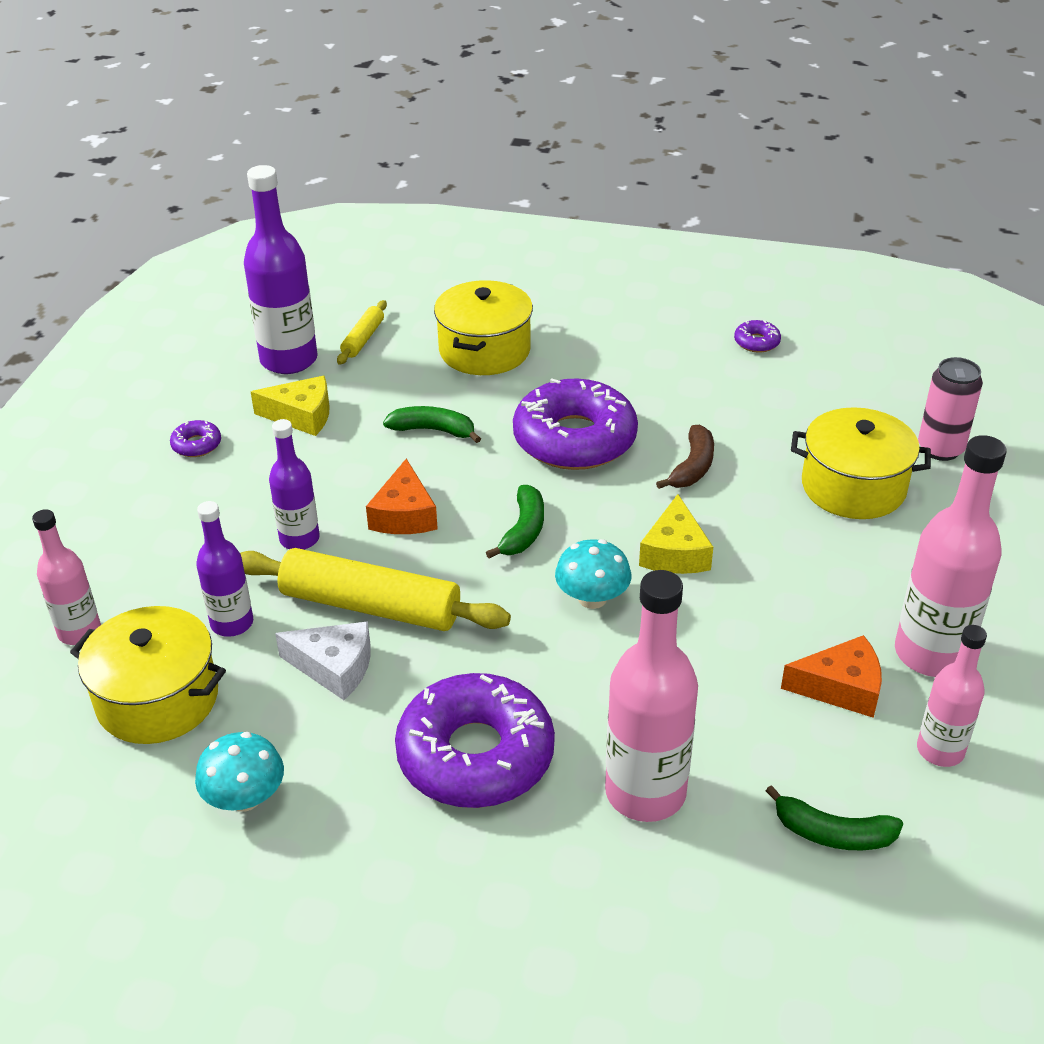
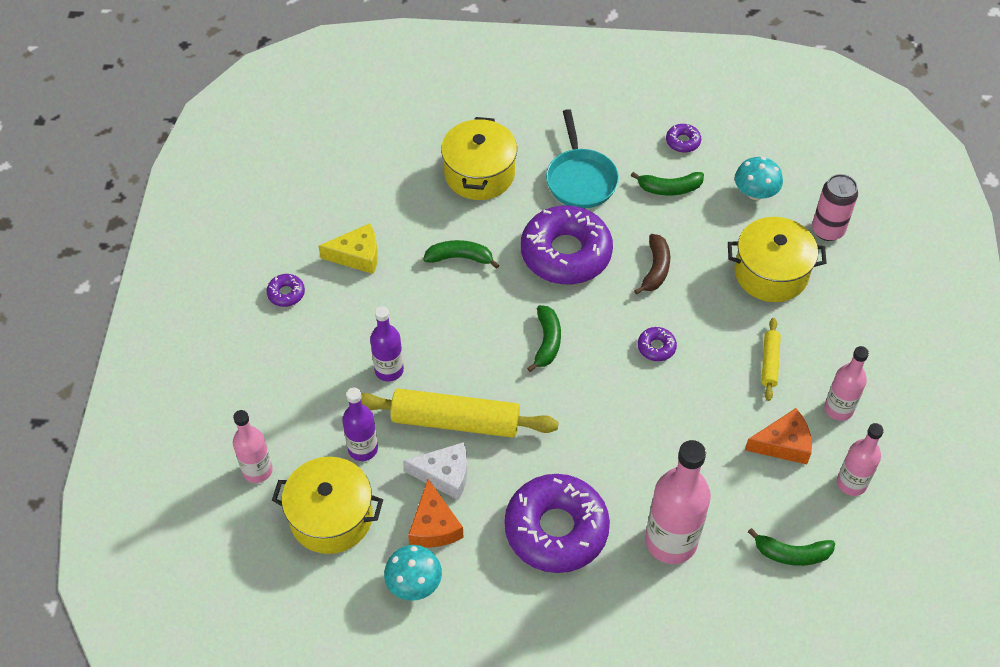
camera: 10 degrees left, 15 degrees up
(289, 360) = (331, 201): purple bottle -> none
(363, 339) = (382, 173): yellow rolling pin -> yellow rolling pin (769, 362)
(404, 514) = (458, 339): orange cheese -> orange cheese (434, 526)
(592, 598) = (607, 394): turquoise mushroom -> turquoise mushroom (755, 193)
(613, 367) = (580, 179): none -> turquoise pan
(675, 552) = (656, 347): yellow cheese -> purple donut
(729, 386) = (669, 188): none -> green banana
(931, 654) = (838, 409): pink bottle -> pink bottle, size x0.60

